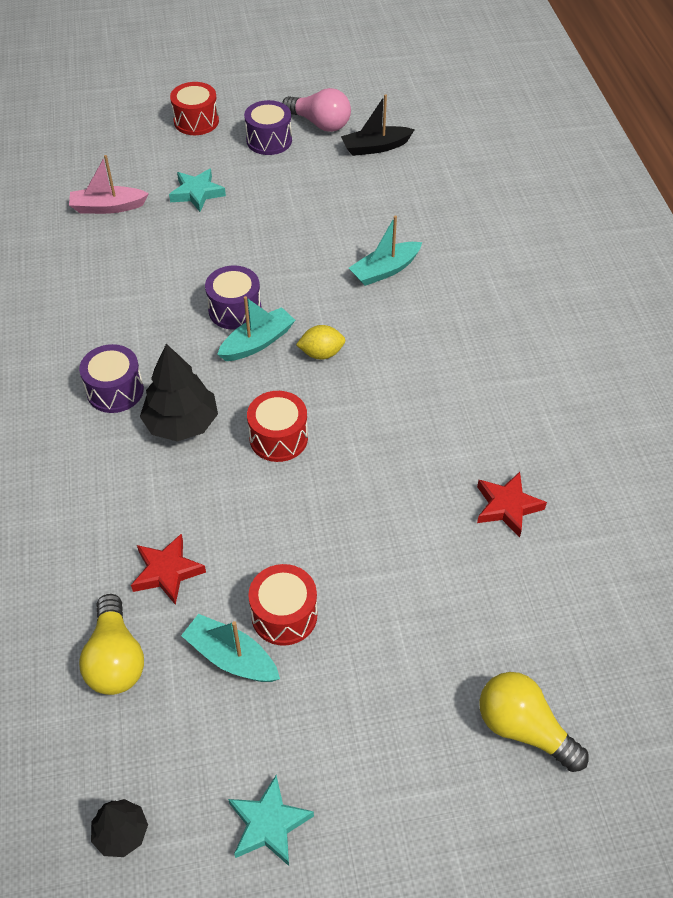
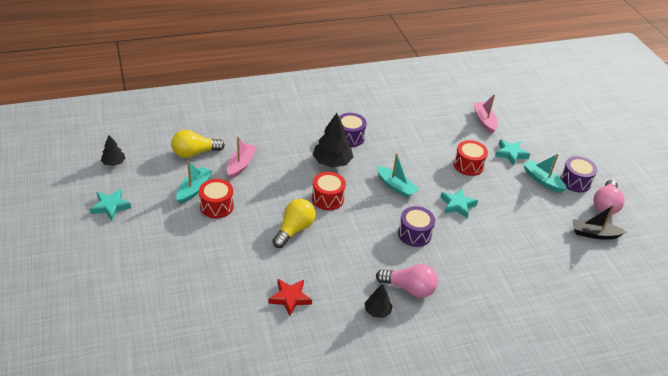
camera: 80 degrees right, 10 degrees down
(167, 571) = (241, 165): red star -> pink boat
(196, 121) = (577, 148): red drum -> red drum (468, 165)
(235, 310) = (418, 176): purple drum -> purple drum (414, 234)
(308, 274) = (457, 205): none -> turquoise star
(321, 353) = (393, 213): yellow lemon -> none
(375, 147) = (594, 234): black boat -> black boat turned 60 degrees counterclockwise
(385, 270) = (472, 240): turquoise boat -> turquoise boat (542, 180)
(480, 356) = (409, 288): none -> pink light bulb
(523, 728) = (147, 300): yellow light bulb -> yellow light bulb (294, 230)
(526, 398) = (377, 311): none -> black tree

